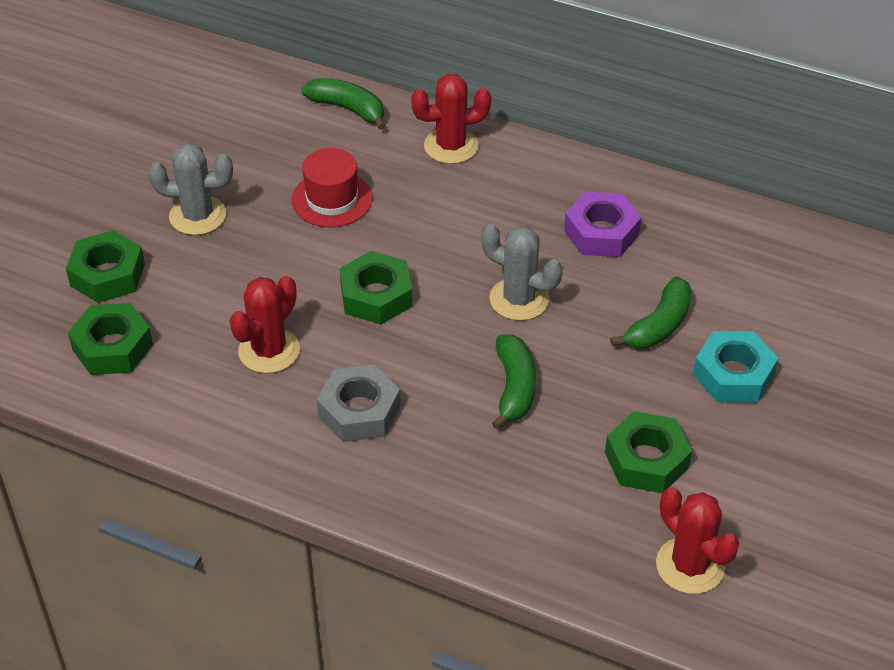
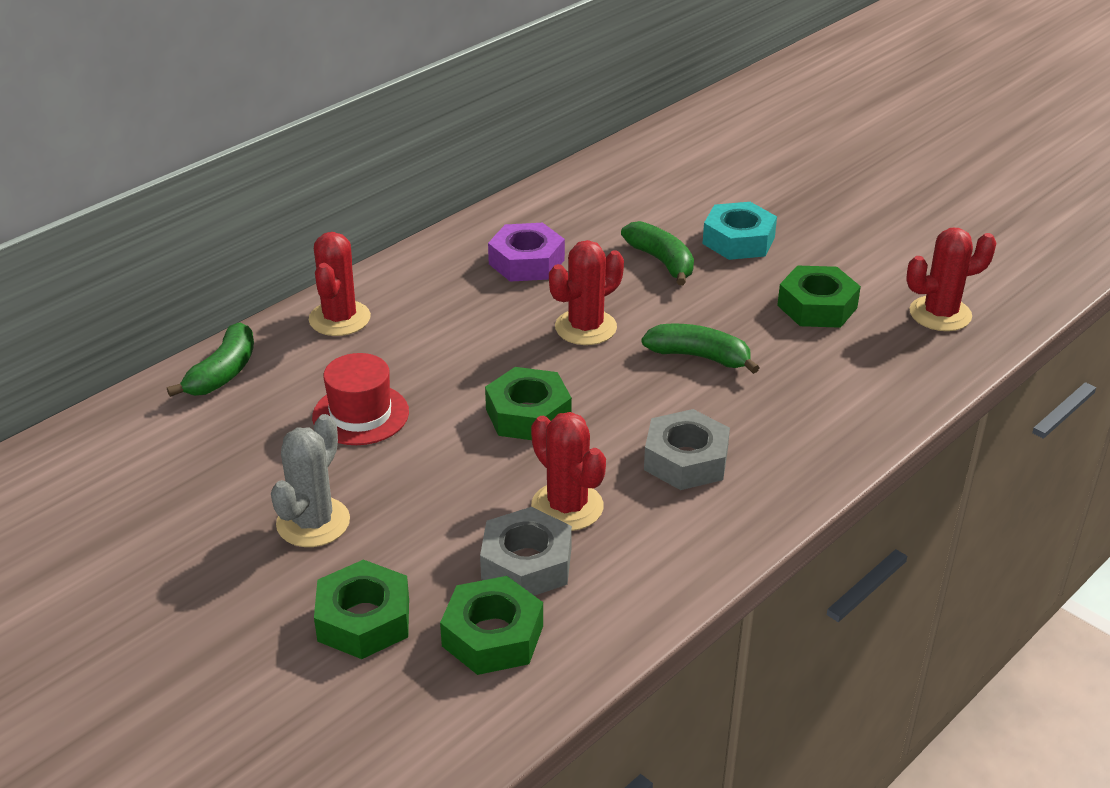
camera: 70 degrees left, 10 degrees down
(194, 344) = (526, 563): none -> grey nut
(348, 109) = (223, 373): green banana -> green banana turned 150 degrees clockwise
(519, 299) = (585, 327): grey cactus -> red cactus

